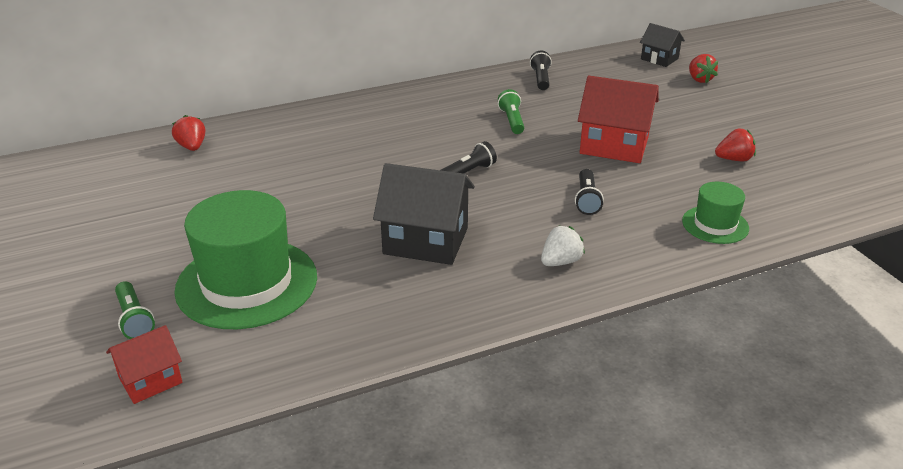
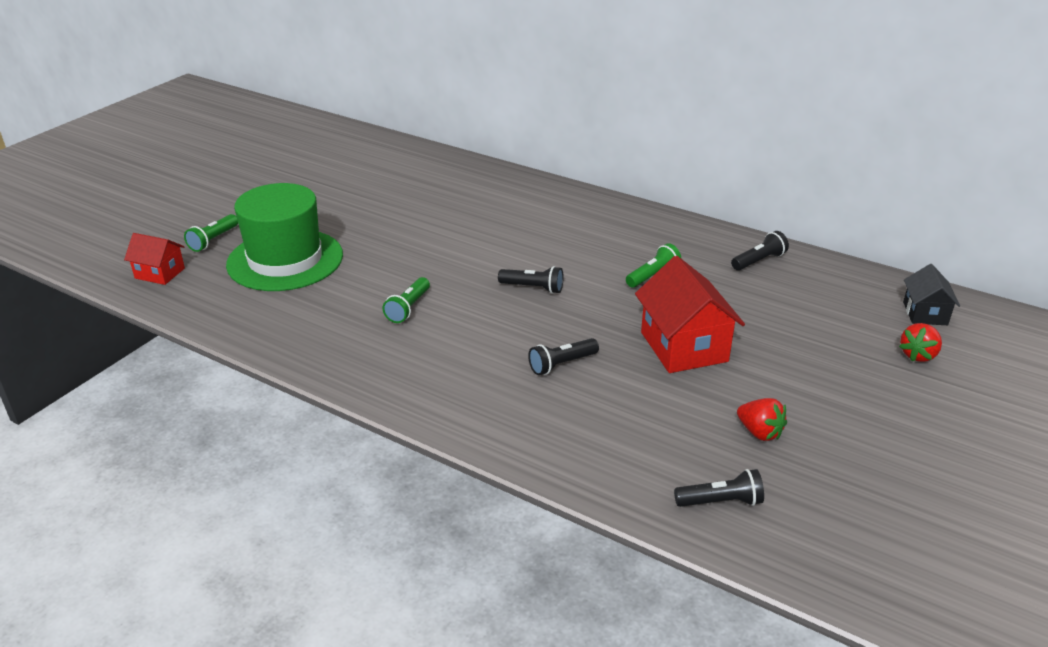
camera: 55 degrees right, 0 degrees up
(192, 147) = (428, 165): red strawberry -> none
(426, 241) = (408, 308): black house -> green flashlight
(560, 262) = (445, 384): white strawberry -> none
(715, 225) = (606, 456): green hat -> none
(794, 201) = (721, 501): none -> black flashlight

